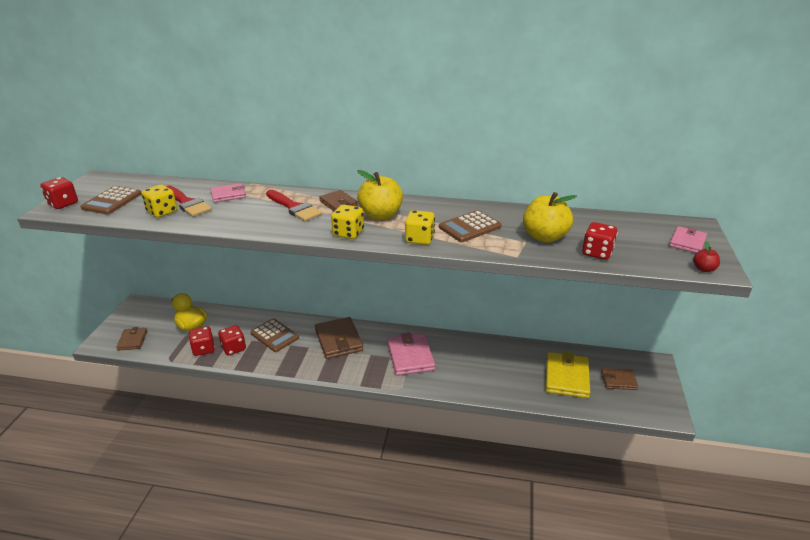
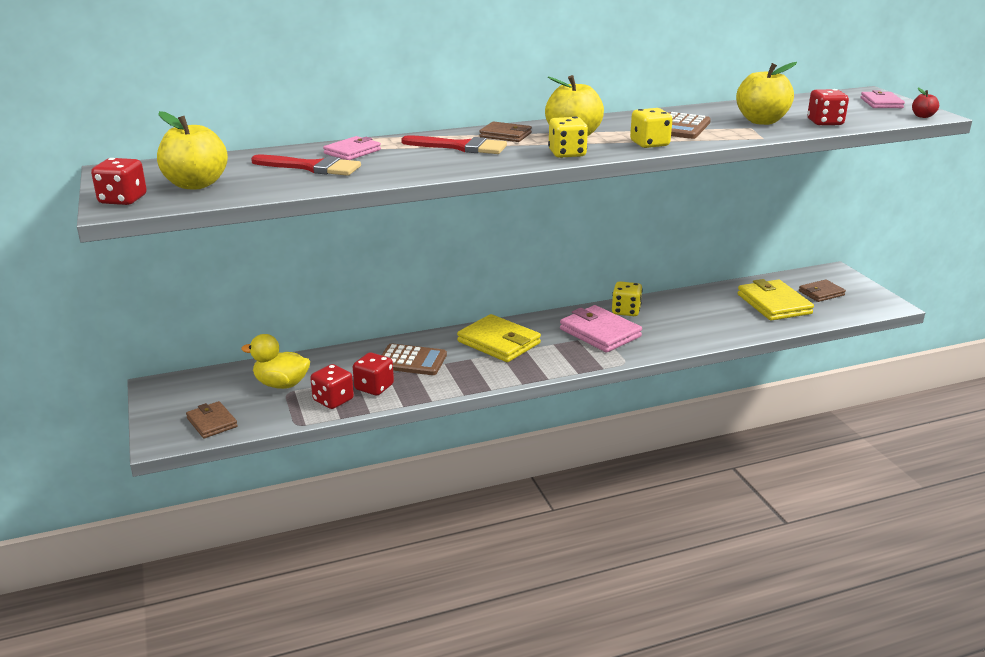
camera: 30 degrees left, 5 degrees down
(112, 201) = (196, 184): brown calculator -> yellow apple
(162, 212) = (295, 180): yellow dice -> yellow dice (626, 311)
(338, 340) = (499, 342): brown wallet -> yellow wallet

